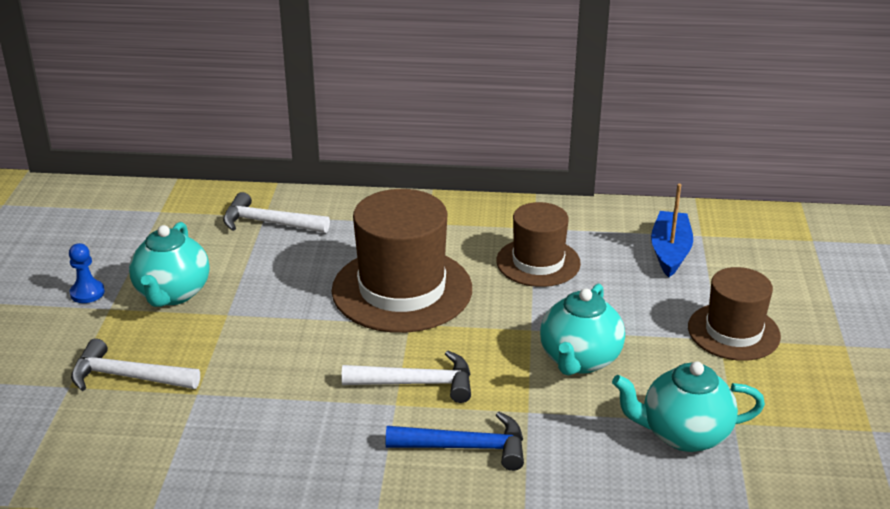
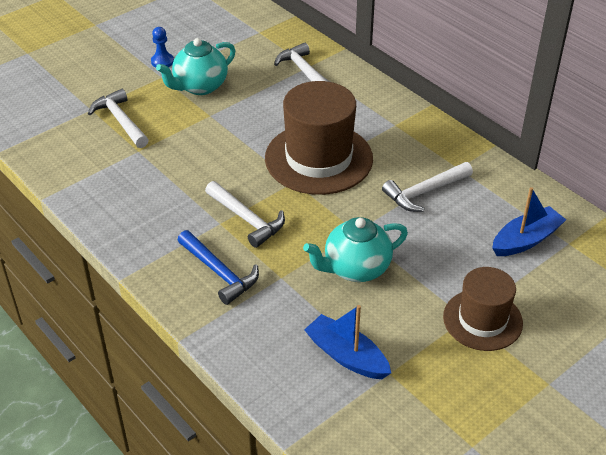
camera: 45 degrees right, 10 degrees up
(538, 262) = (425, 192): brown hat -> white hammer
(683, 434) = (347, 356): turquoise teapot -> blue boat

